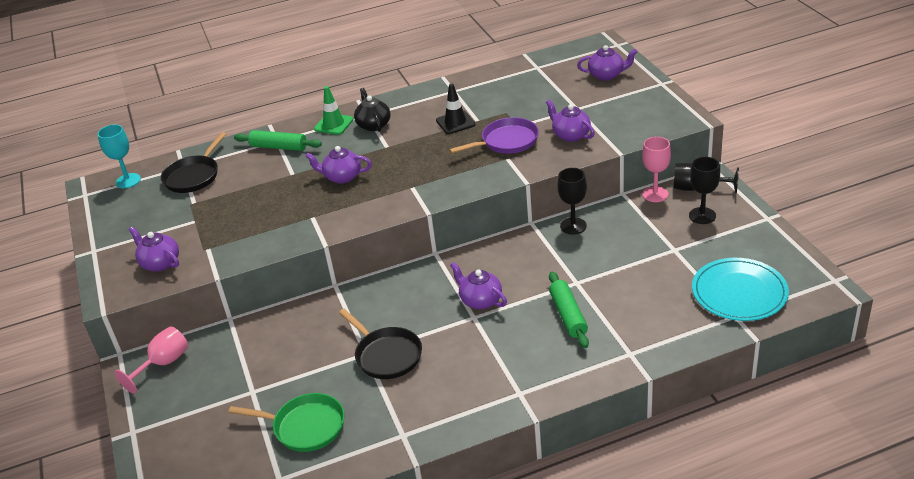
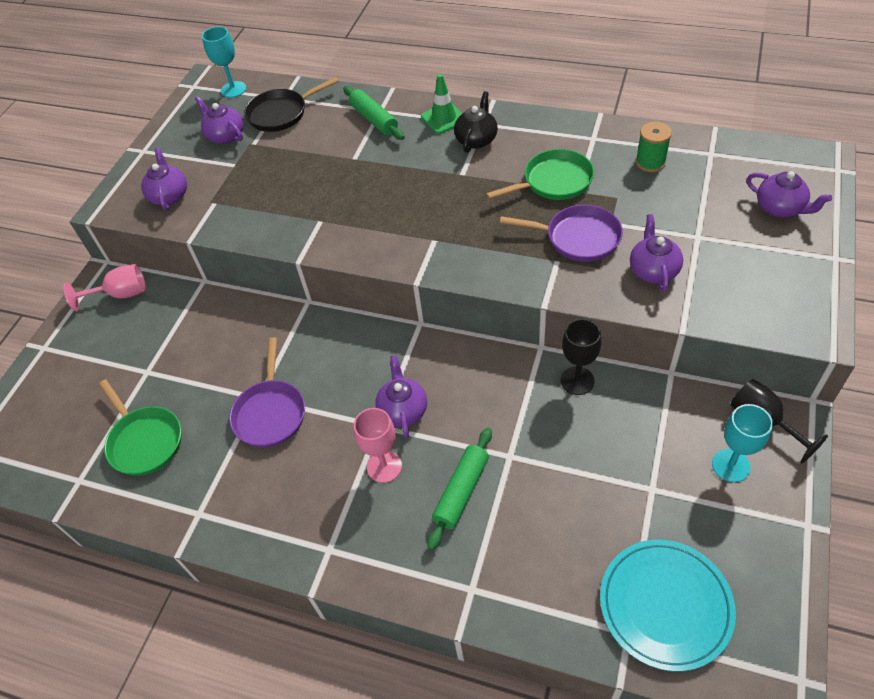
camera: 40 degrees right, 15 degrees up
(342, 177) = (388, 188): purple teapot -> purple teapot (225, 136)
(386, 355) = (270, 412): black pan -> purple pan
(455, 122) = (553, 182): black traffic cone -> green pan
(505, 87) = (650, 162): none -> green spool
(655, 194) = (706, 398): pink goblet -> pink goblet (384, 466)
(702, 216) = (730, 465): black goblet -> turquoise goblet

